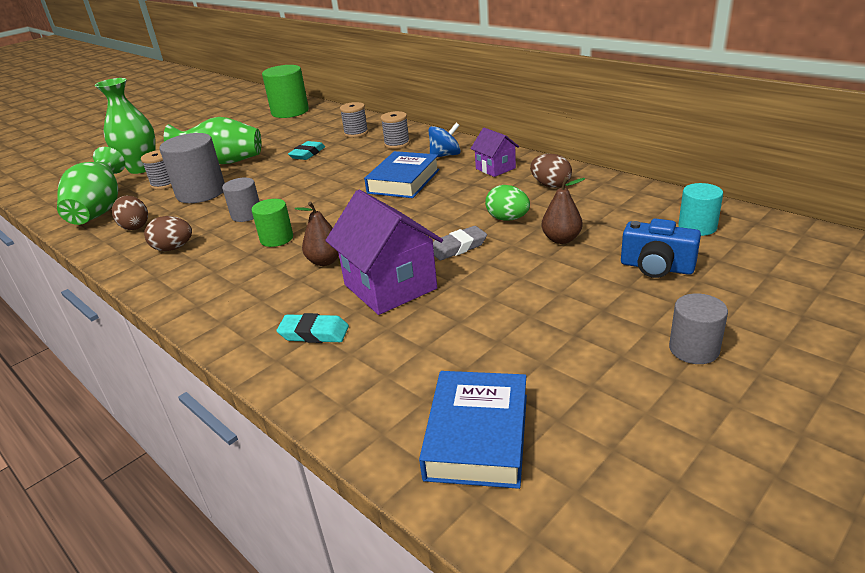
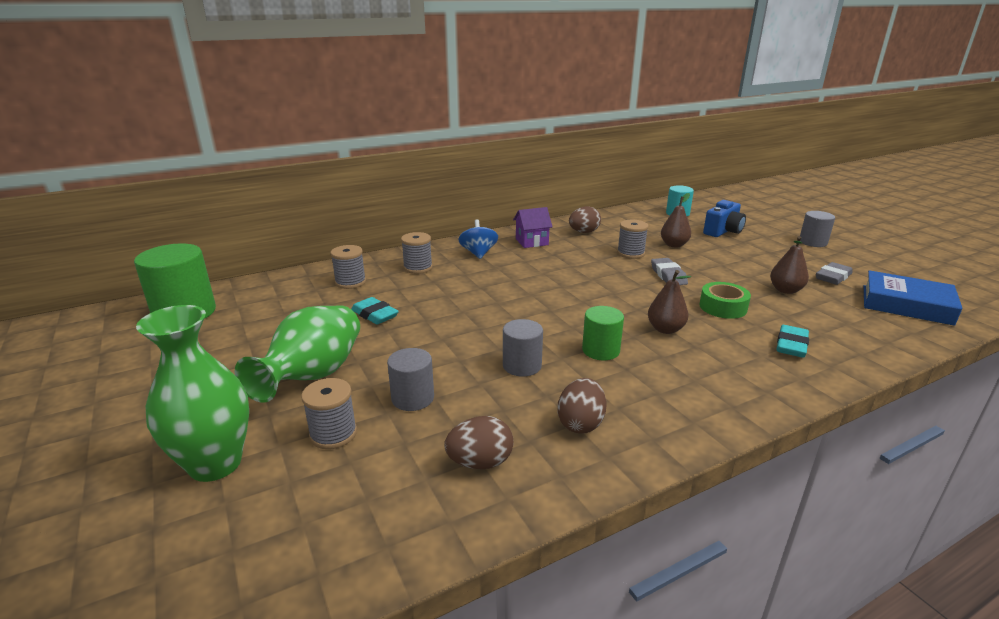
camera: 75 degrees left, 5 degrees down
(100, 210) = (370, 510): green vase -> none
(201, 193) = (412, 398): grey cylinder -> grey cylinder, size x0.58
(390, 287) = (723, 307): purple house -> green tape
(403, 181) = (518, 277): blue book -> none
(465, 326) = (785, 290): none -> brown pear
(507, 219) = (630, 253): green egg -> grey spool
(542, 367) = (833, 277): none -> grey eraser

